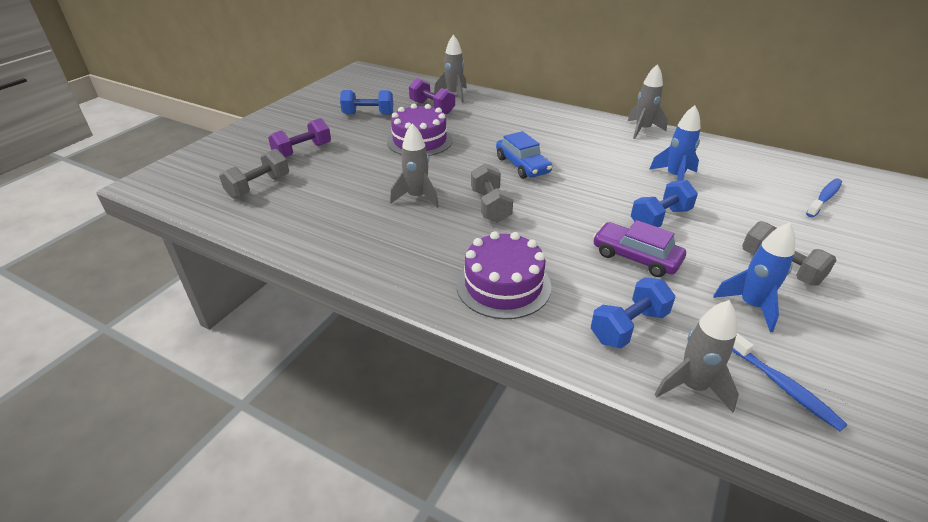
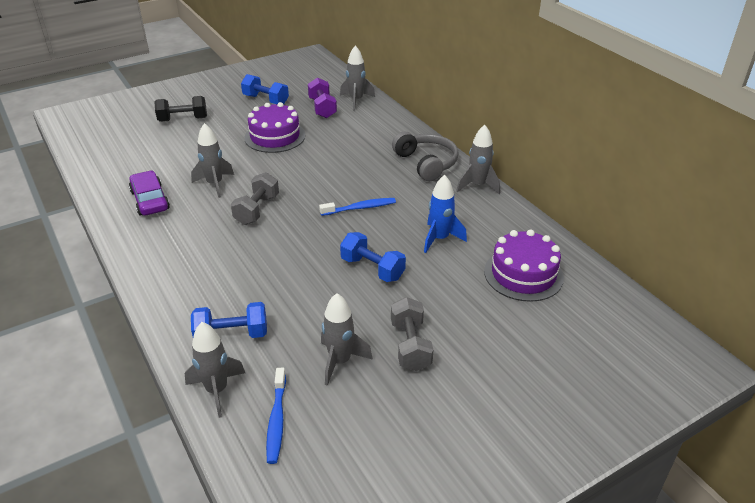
camera: 30 degrees right, 0 degrees up
(259, 186) = (125, 139): grey dumbbell -> none
(303, 151) = (183, 119): purple dumbbell -> black dumbbell
(503, 285) = (189, 271): purple cake -> purple cake (523, 274)
(522, 165) = (325, 184): blue car -> none
(580, 125) = (426, 163): none -> grey headphones
(636, 257) = (308, 290): purple car -> purple car (150, 200)
(660, 218) = (372, 269): blue dumbbell -> blue dumbbell turned 45 degrees clockwise
(751, 306) = (340, 361): blue rocket -> grey rocket
(824, 198) = (552, 309): blue toothbrush -> blue toothbrush (360, 208)

